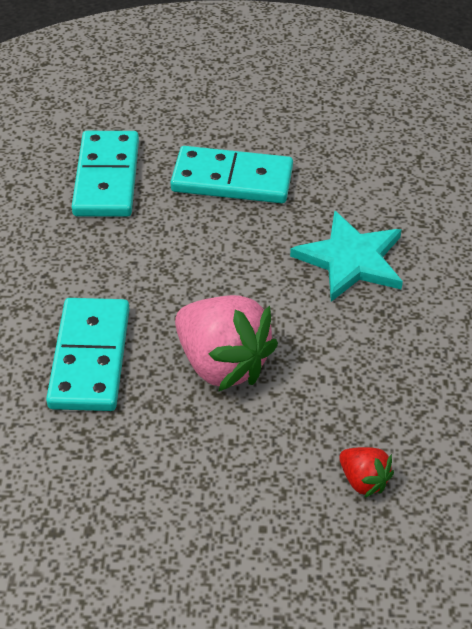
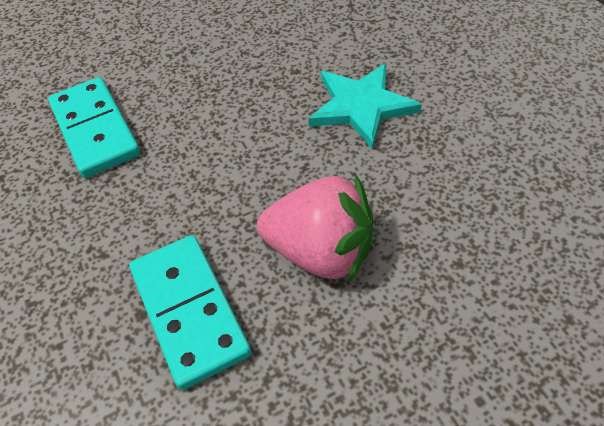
camera: 25 degrees left, 5 degrees up
(232, 180) = (212, 84): turquoise domino -> none
(363, 480) = (527, 298): red strawberry -> none

